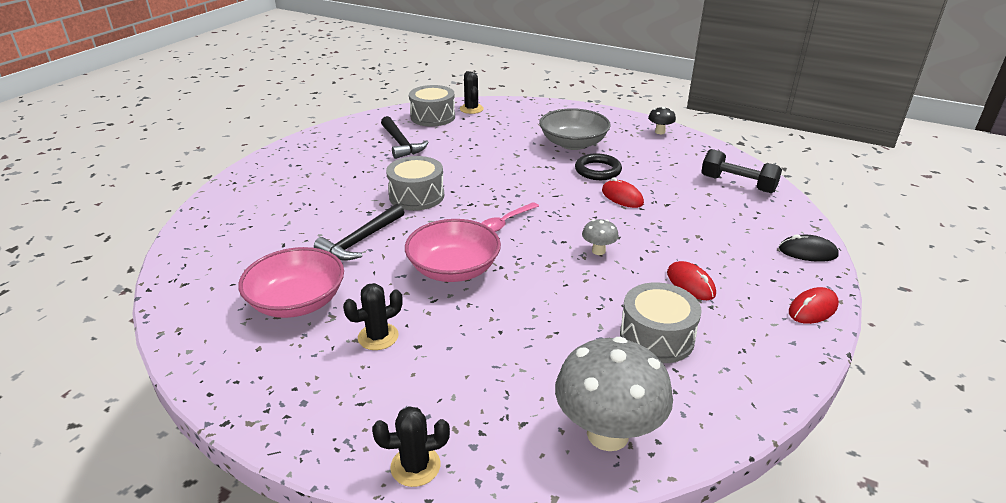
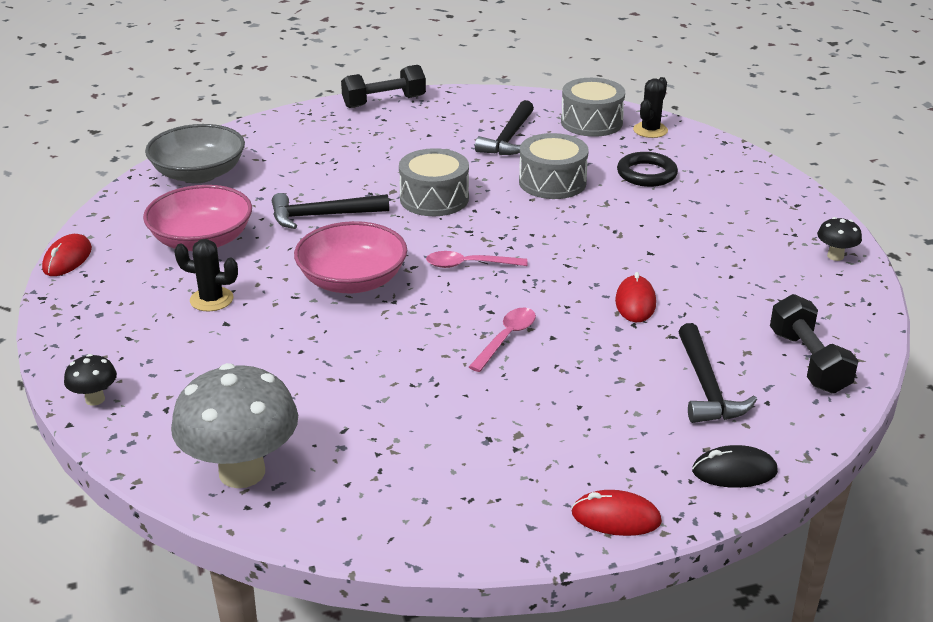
camera: 45 degrees right, 0 degrees up
(279, 154) = (384, 102): none -> black dumbbell
(415, 466) = (95, 399): black cactus -> black mushroom
(573, 143) = (694, 220): grey bowl -> grey bowl (199, 174)
(598, 170) = (664, 262): black ring -> black ring (646, 174)
(598, 251) = (506, 338): grey mushroom -> pink spoon
(656, 337) = (414, 438): grey drum -> grey drum (552, 182)
(690, 283) = (537, 418): red mouse -> red mouse (67, 259)
(725, 219) = (706, 386): none -> black hammer
(807, 252) = (734, 471): black mouse -> black mouse turned 60 degrees counterclockwise

